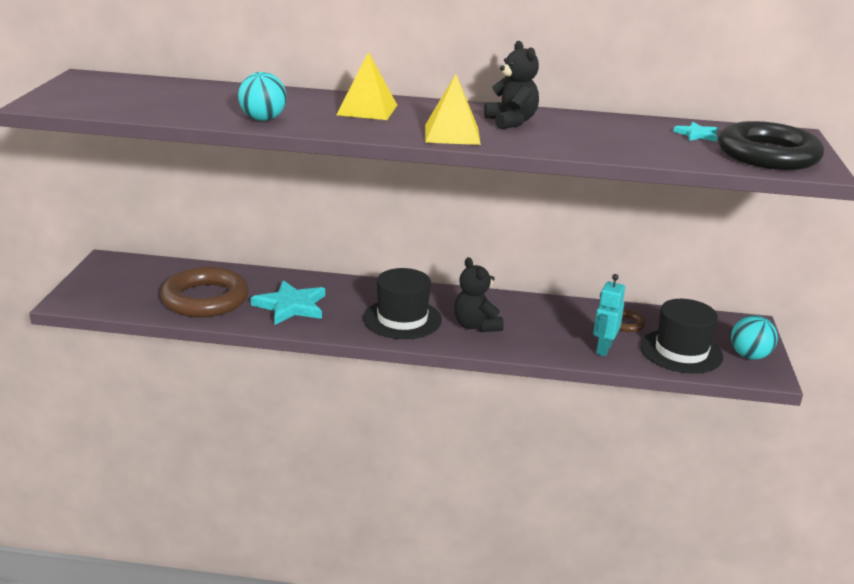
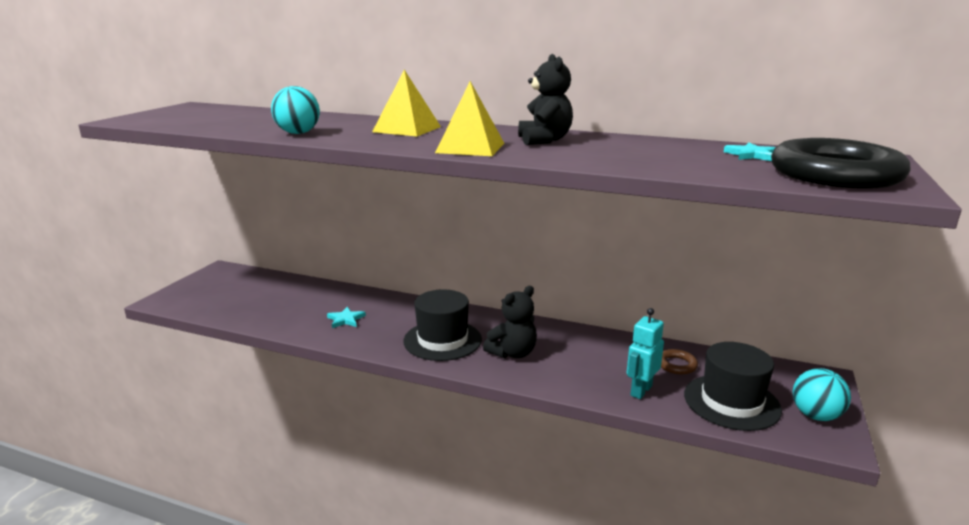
camera: 15 degrees right, 5 degrees down
(205, 299) = (275, 307): brown ring -> none
(291, 306) = (346, 319): turquoise star -> turquoise star, size x0.53
(476, 326) = (512, 353): black teddy bear -> black teddy bear turned 120 degrees counterclockwise

